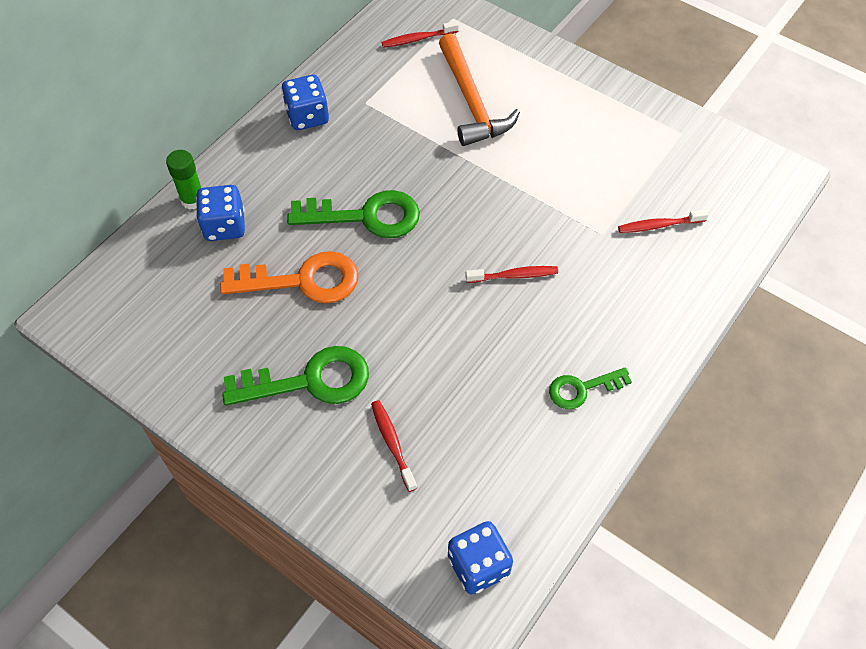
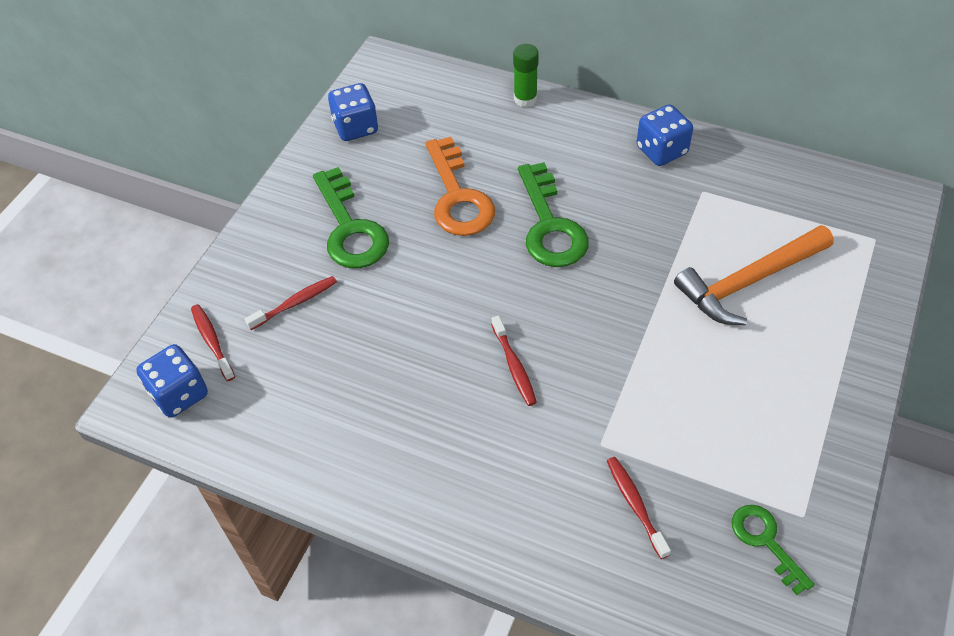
camera: 80 degrees right, 5 degrees down
(224, 226) = (503, 127): blue dice -> blue dice (356, 127)
(418, 39) = (821, 214): red toothbrush -> red toothbrush (212, 341)
(582, 389) = (384, 453): green key -> green key (765, 541)

